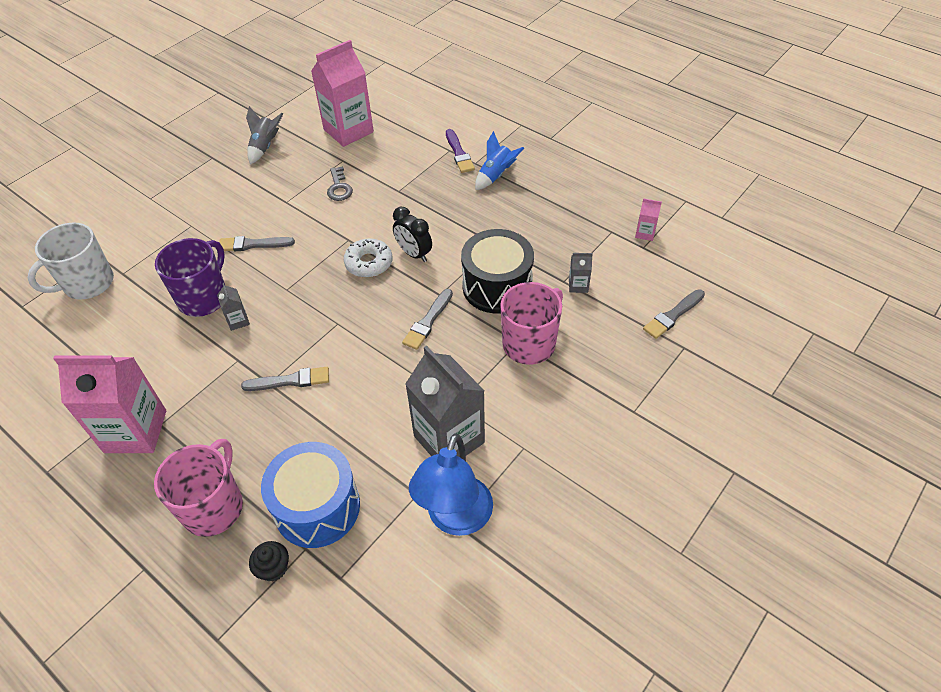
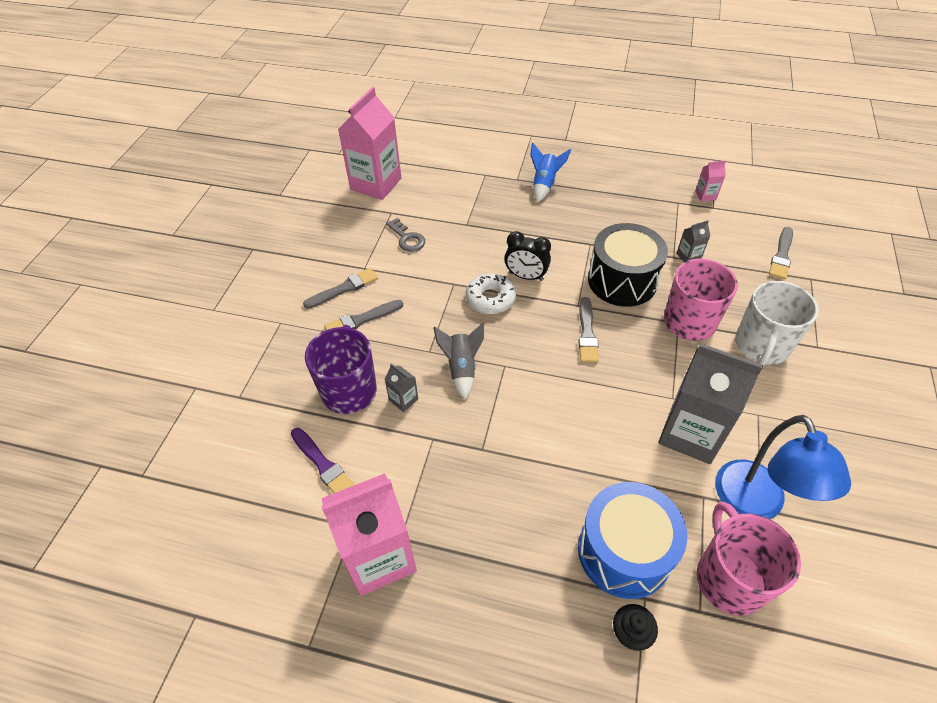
camera: 25 degrees left, 0 degrees up
(87, 283) = (205, 421): white mug -> white mug (761, 346)
(214, 507) = (523, 599): pink mug -> pink mug (729, 578)
(265, 147) = (302, 223): grey rocket -> grey rocket (461, 368)
(290, 381) = (502, 438): grey brush -> grey brush (344, 288)
(459, 153) = (496, 175): purple brush -> purple brush (323, 465)

